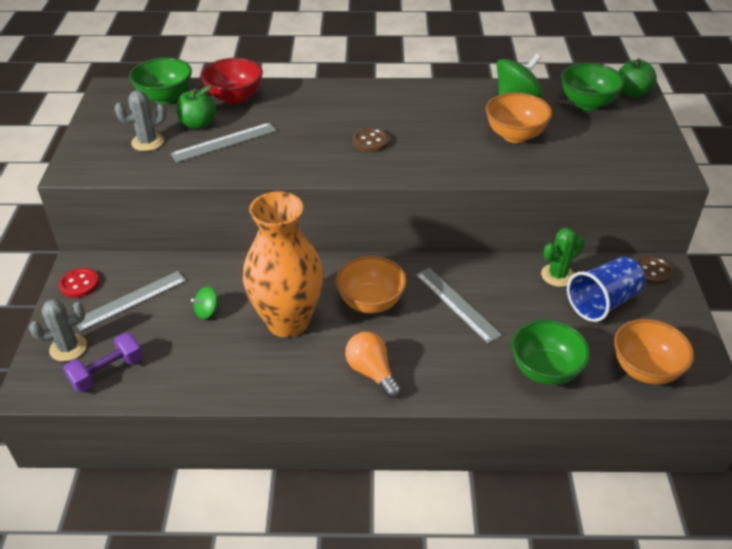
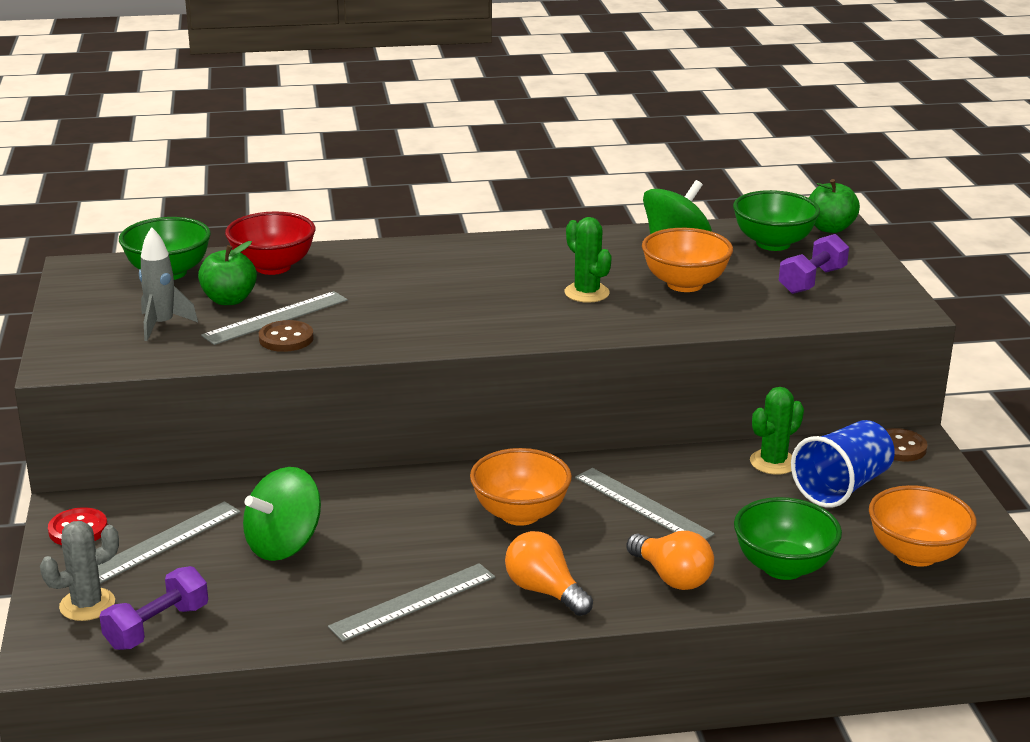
camera: 10 degrees left, 15 degrees down
(147, 142) = (162, 325): grey cactus -> grey rocket
(207, 311) = (284, 544): green spinning top -> green spinning top, size x1.97
(280, 371) = (413, 602): none -> grey ruler
(288, 321) = (407, 546): orange vase -> none
(370, 142) = (486, 304): brown button -> brown button (286, 338)
(443, 138) = (586, 293): none -> green cactus
(463, 370) = (672, 577): none -> orange light bulb
(608, 140) = (812, 281): none -> purple dumbbell

